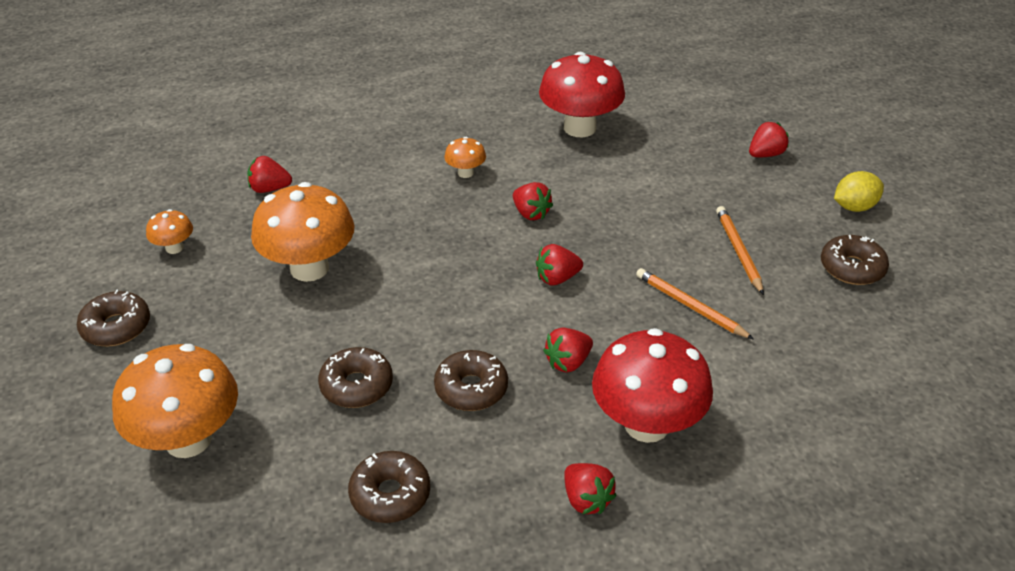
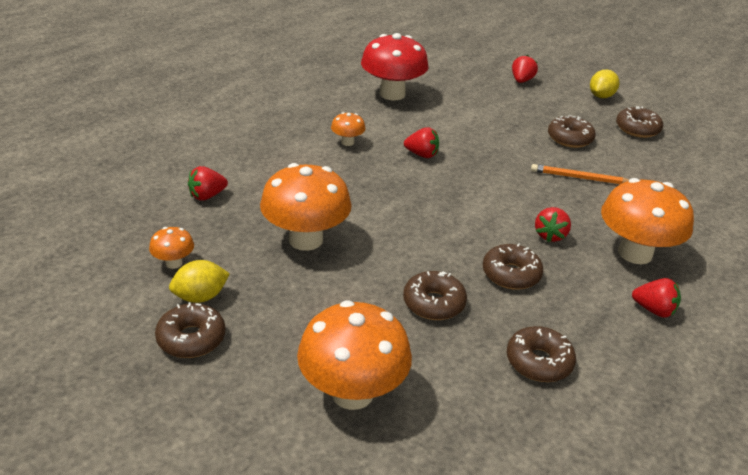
camera: 35 degrees left, 5 degrees down
(162, 290) = (200, 297): none -> yellow lemon
(557, 278) = (485, 188): red strawberry -> none
(646, 424) = (635, 253): red mushroom -> orange mushroom
(738, 251) = (569, 138): orange pencil -> brown donut

